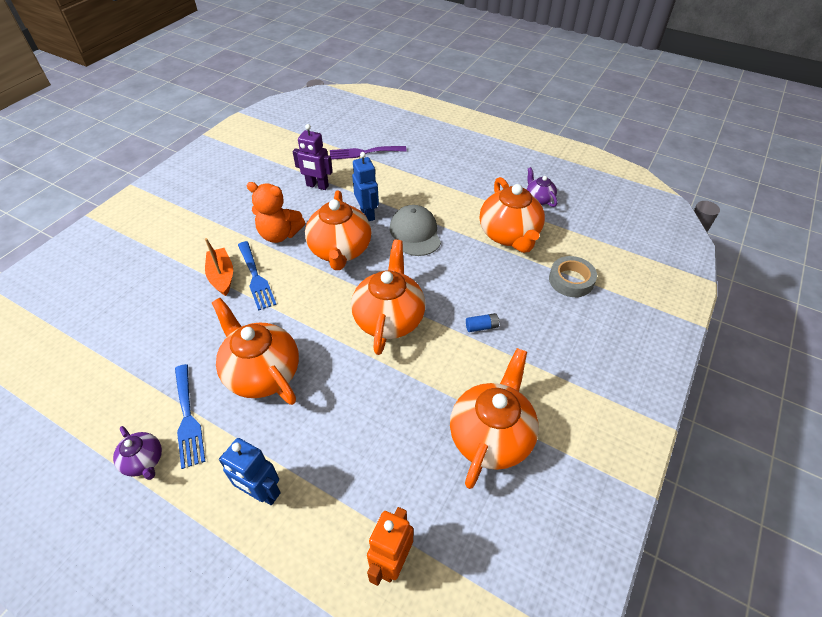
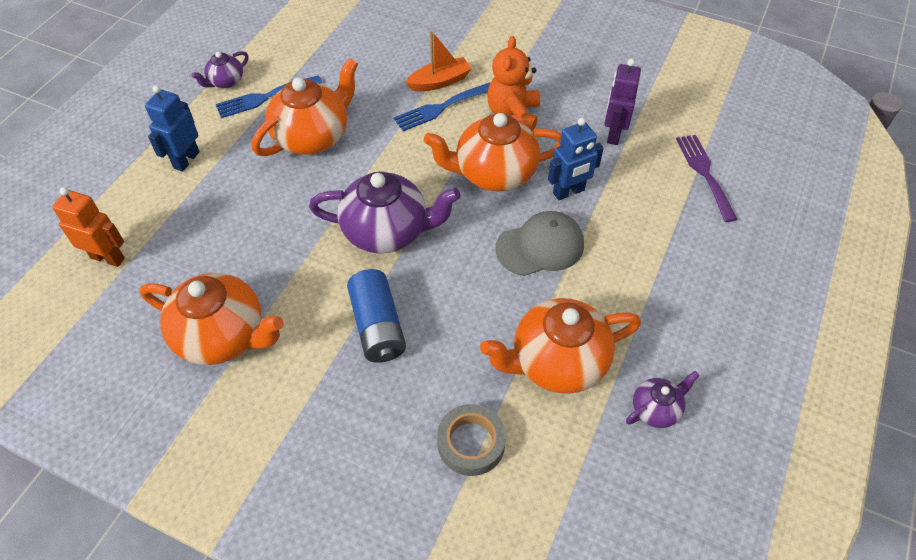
camera: 85 degrees right, 5 degrees up
(389, 318) = (387, 231): orange teapot -> purple teapot
(481, 327) = (377, 326): blue battery -> blue battery, size x2.17

